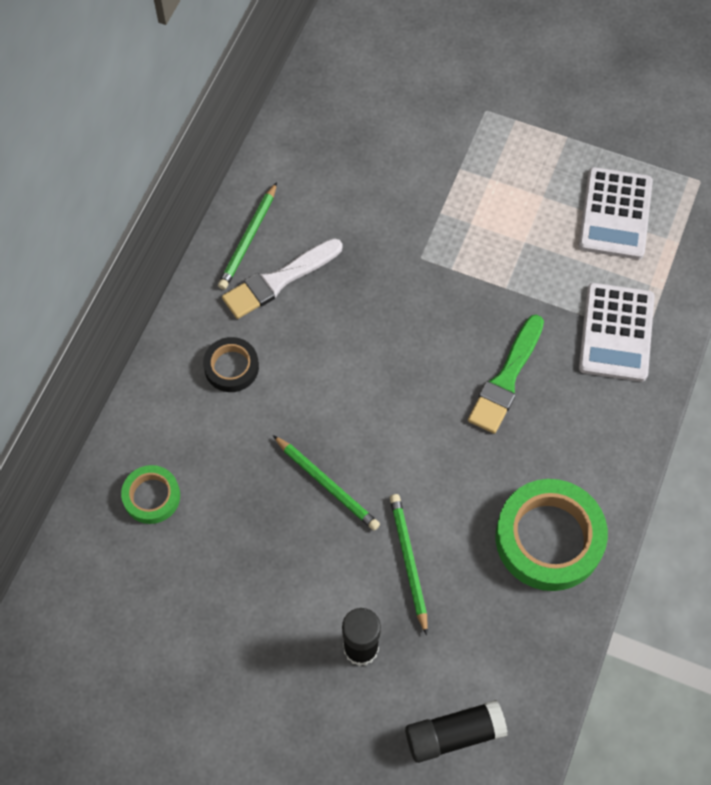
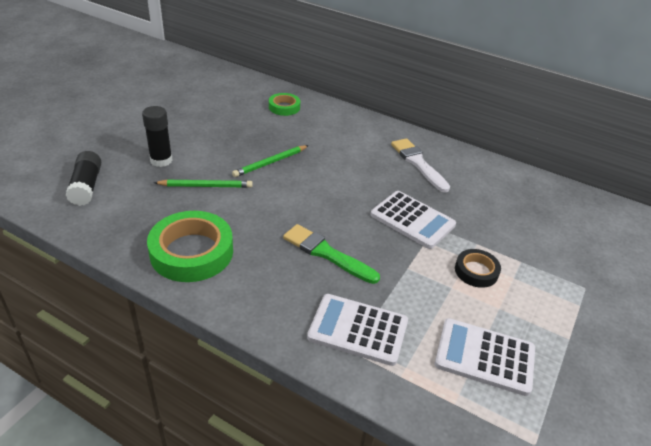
camera: 95 degrees right, 25 degrees down
(231, 367) = (358, 139): black tape -> black tape (476, 271)
(248, 239) = (449, 156): green pencil -> none
(414, 285) = (412, 220): none -> white calculator

